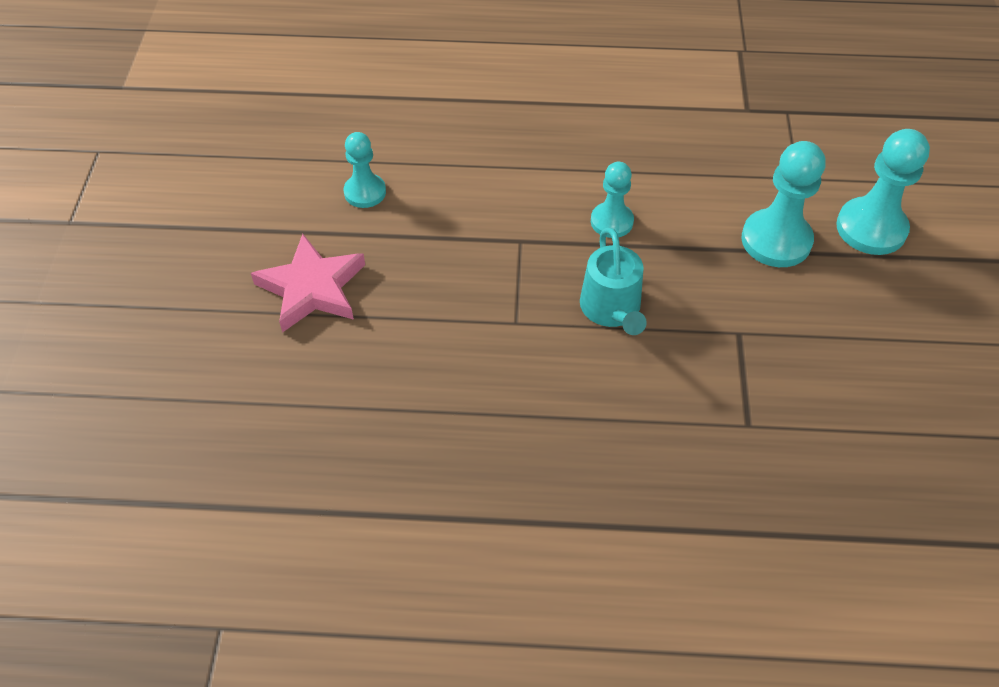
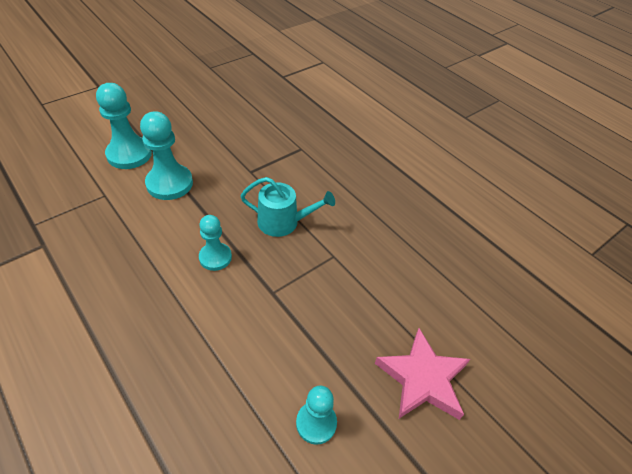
camera: 135 degrees left, 5 degrees down
(612, 309) = (283, 222): turquoise watering can -> turquoise watering can turned 60 degrees clockwise

